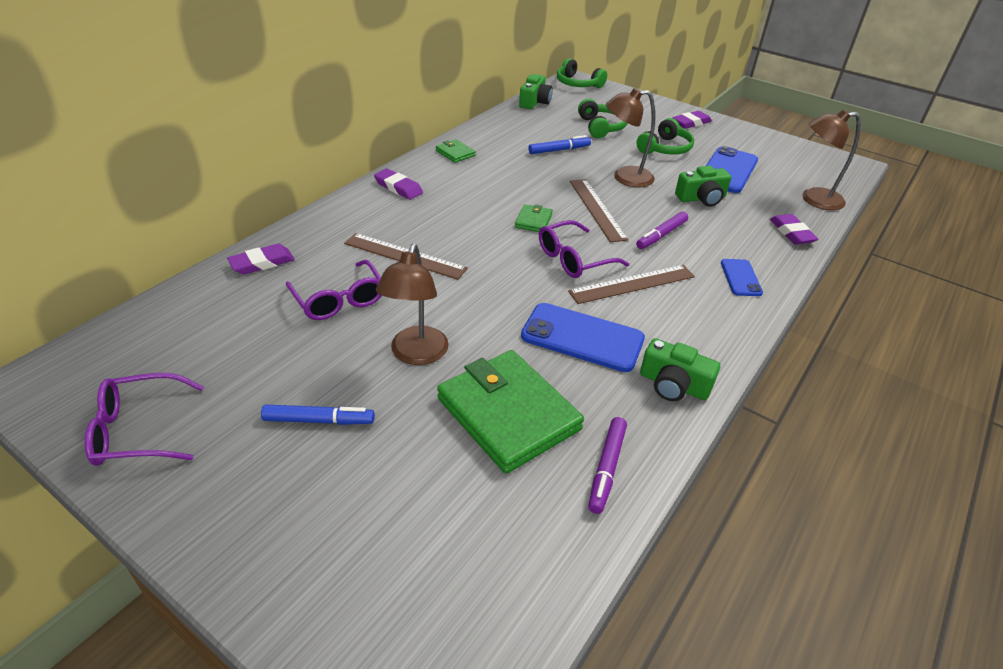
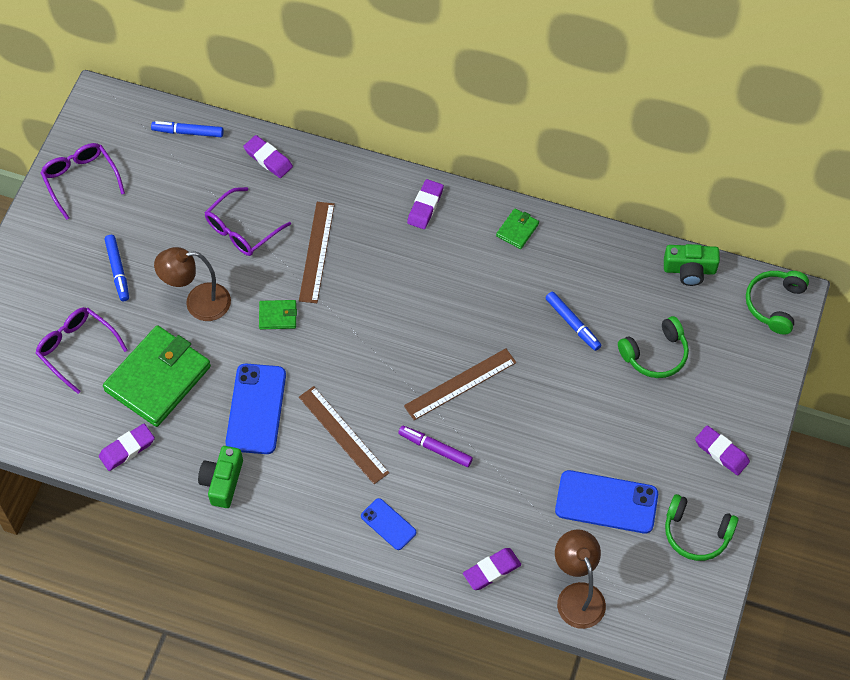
camera: 75 degrees right, 20 degrees up
(166, 313) = (188, 132): none -> blue marker
(533, 221) = (414, 334): green wallet -> green wallet (278, 316)
(573, 259) = (363, 381): purple glasses -> purple glasses (76, 349)
(606, 468) = (127, 449): purple marker -> purple eraser
(624, 177) = (539, 399): brown lamp -> none
(665, 148) = (631, 430): green headphones -> green headphones (696, 533)
(701, 198) = (527, 479): green camera -> none
(740, 278) = (388, 524): blue phone -> blue phone turned 60 degrees clockwise

